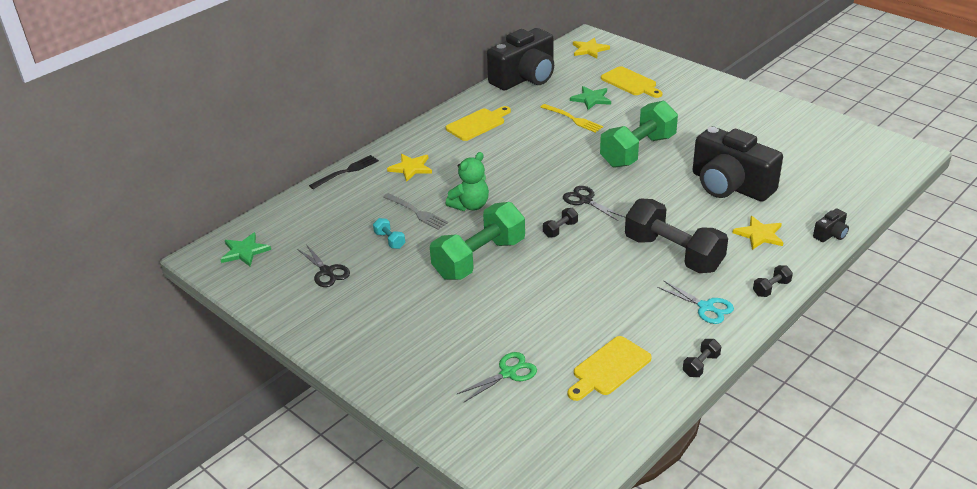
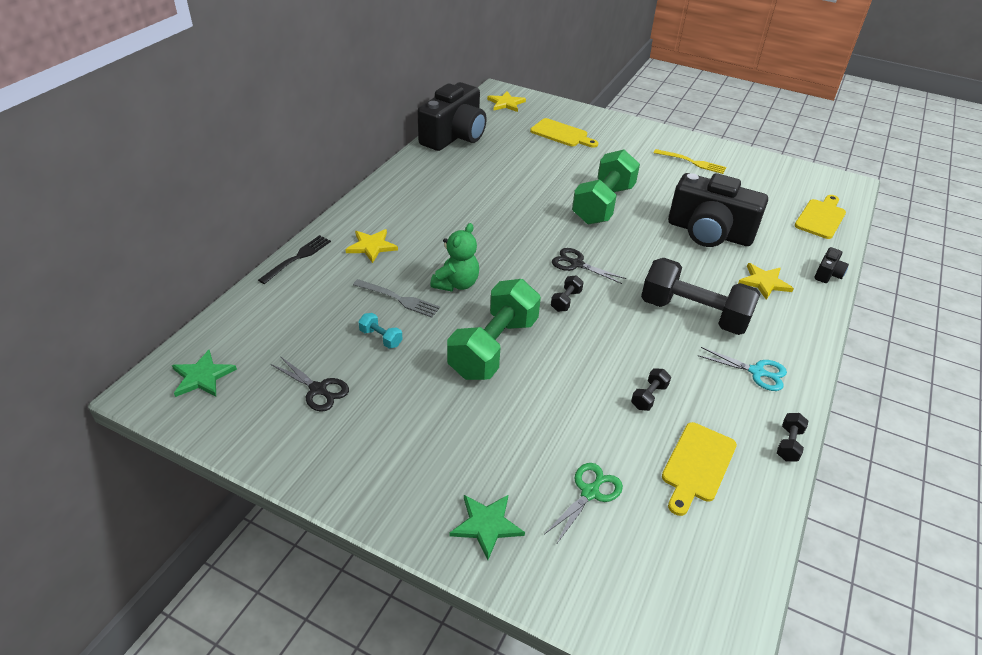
camera: 20 degrees left, 5 degrees up
(478, 124) = (425, 189): yellow cutting board -> yellow cutting board (821, 217)
(573, 119) = (522, 176): yellow fork -> yellow fork (692, 162)
(591, 99) = (531, 153): green star -> green star (486, 525)
(771, 288) = (807, 341): black dumbbell -> black dumbbell (649, 396)

